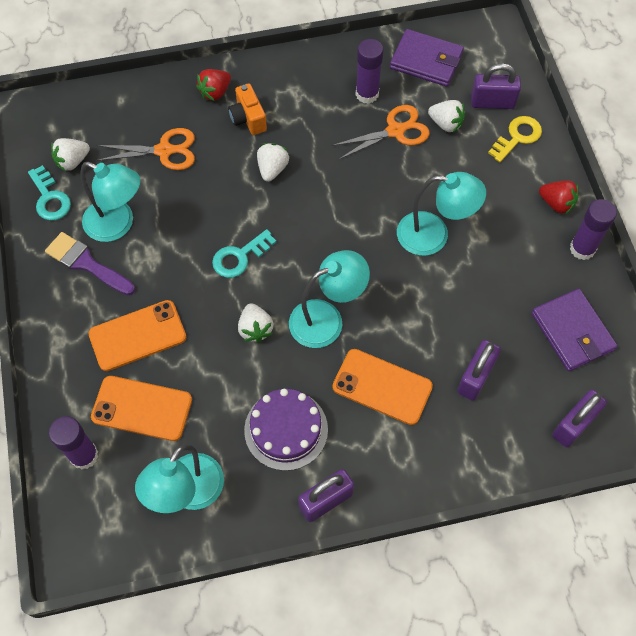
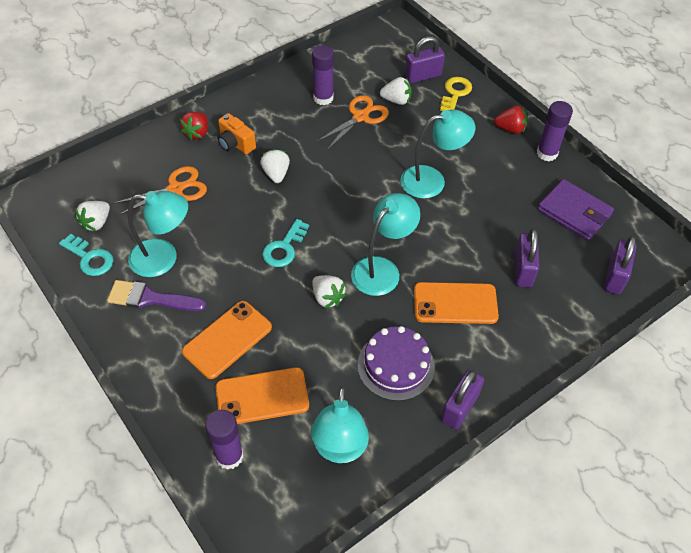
camera: 25 degrees left, 10 degrees down
(426, 61) = (356, 62): purple wallet -> none

